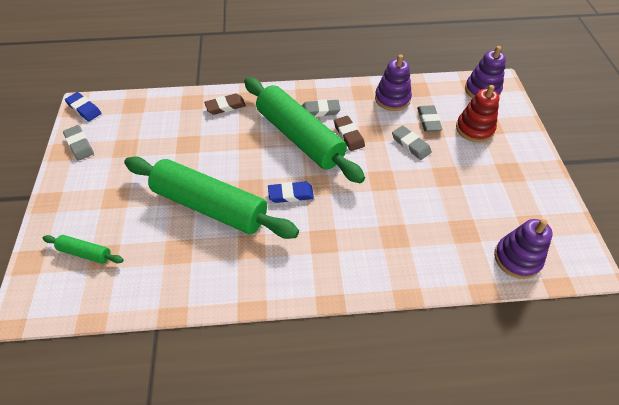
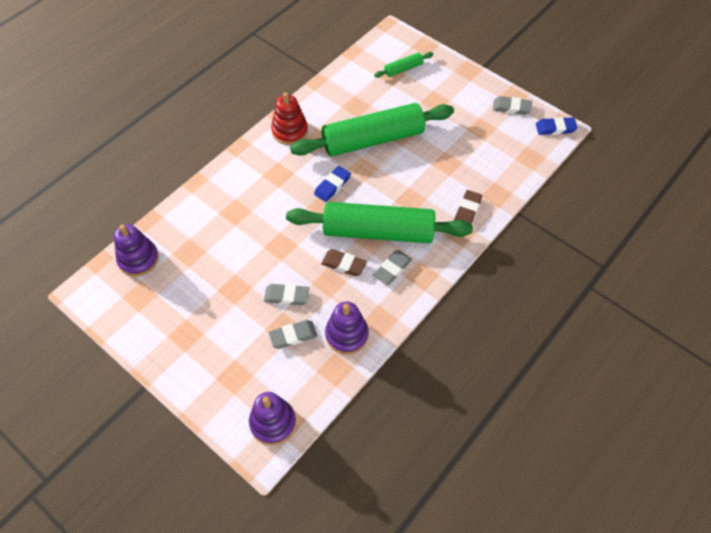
camera: 135 degrees right, 5 degrees up
(428, 120) = (293, 336): grey eraser -> grey eraser turned 60 degrees counterclockwise
(474, 129) = (245, 360): red stacking toy -> red stacking toy (290, 131)

